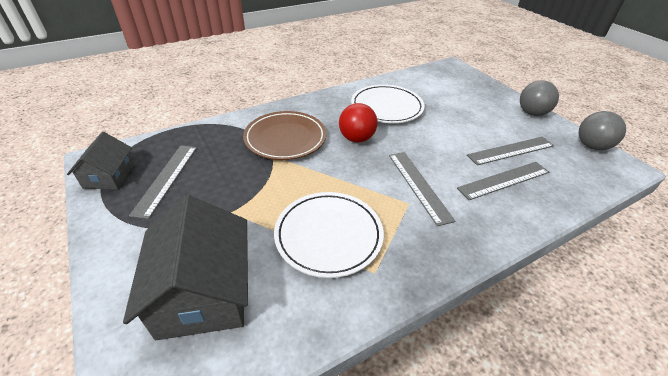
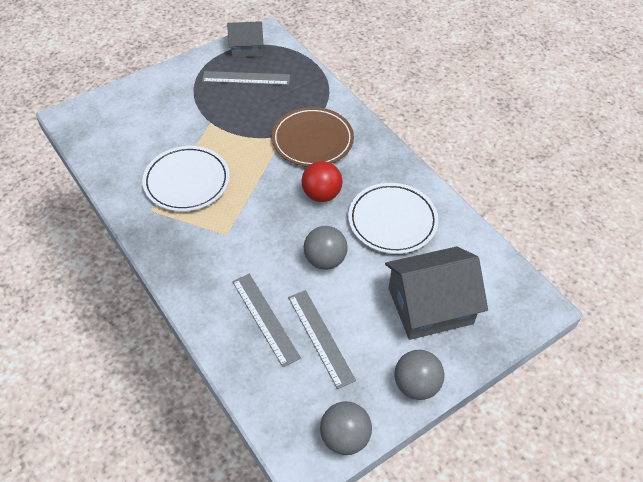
camera: 85 degrees right, 10 degrees up
(203, 292) = (139, 124): grey house -> grey house (430, 306)
(419, 185) = (250, 243): grey ruler -> none
(431, 142) = (325, 260): none -> grey ball

